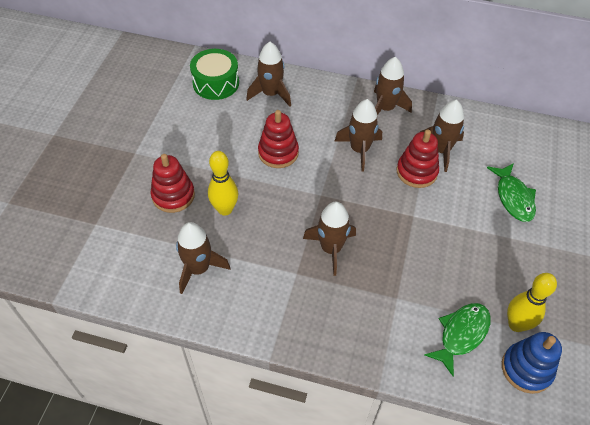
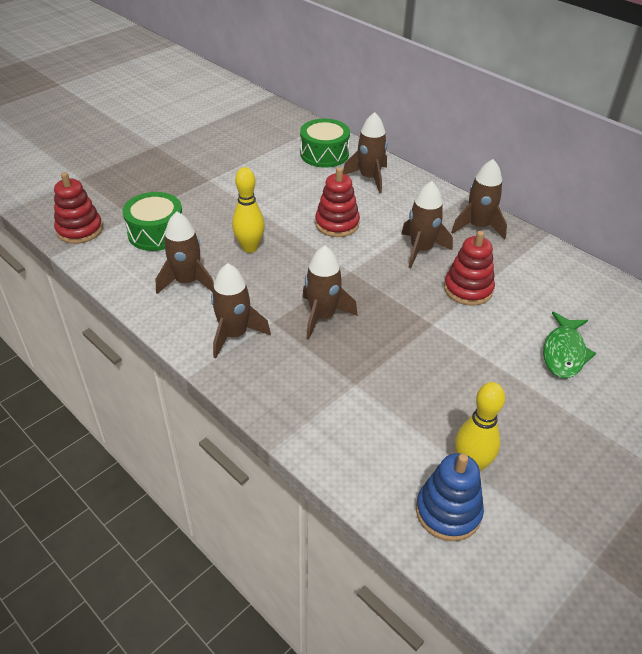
camera: 30 degrees right, 10 degrees down
(131, 231) = (156, 233): none -> green drum
(173, 195) = (214, 221): red stacking toy -> red stacking toy (80, 230)
(440, 150) = (511, 281): brown rocket -> brown rocket (234, 334)
(461, 334) = (398, 445): green fish -> none

